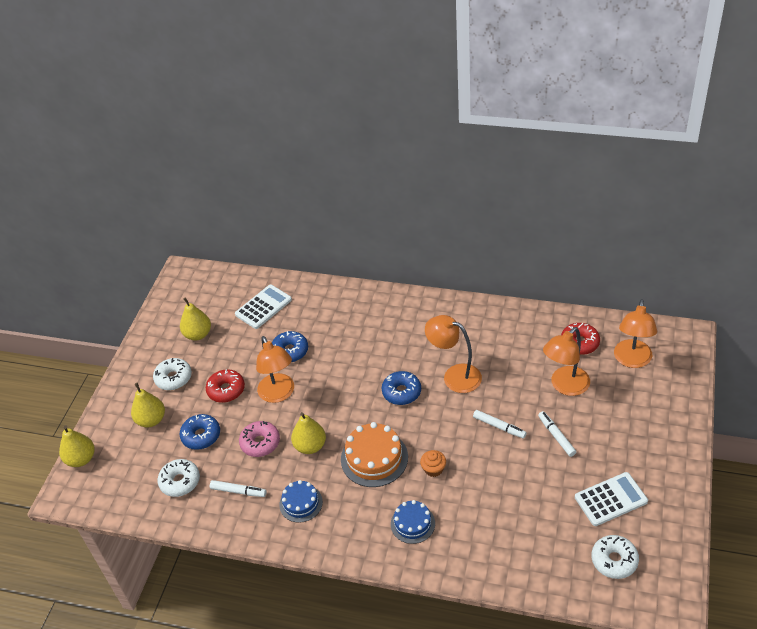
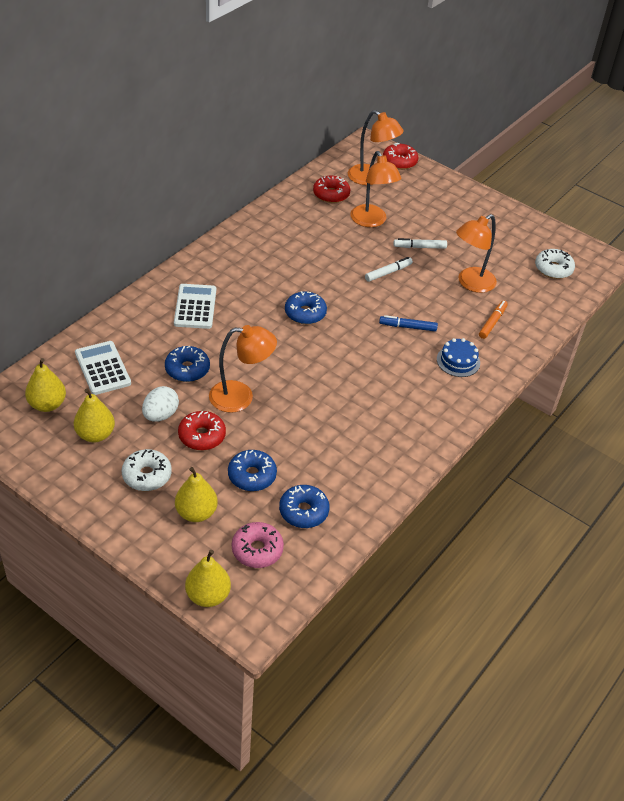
camera: 75 degrees left, 0 degrees up
(180, 481) = (303, 511): white donut -> blue donut
(235, 358) = (160, 415): none -> white egg
(238, 491) = (347, 467): white marker -> none
(260, 443) = (296, 431): pink donut -> pink donut (257, 550)
(301, 503) = (391, 426): blue cake -> none
(310, 446) = (326, 396): yellow pear -> yellow pear (47, 404)
(374, 458) = (371, 358): orange cake -> none
(433, 469) = (407, 327): orange cupcake -> blue marker
(454, 376) = (311, 274): orange lamp -> orange lamp (470, 283)
(486, 533) = (492, 322): none -> orange marker
(610, 499) = (498, 247): white calculator -> white calculator (195, 307)
(681, 370) = (399, 162): none -> red donut

